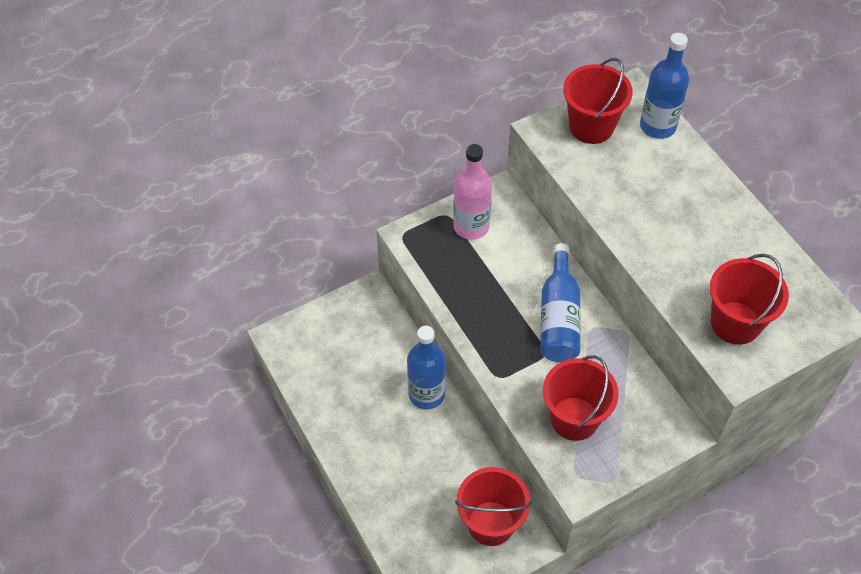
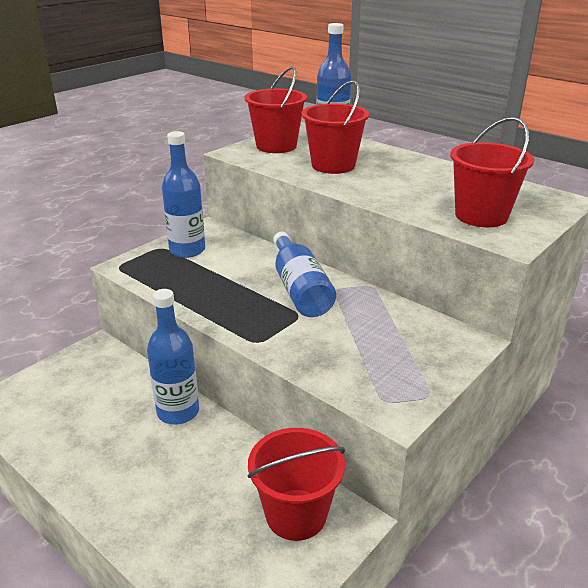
camera: 20 degrees left, 25 degrees down
(471, 226) = (187, 250): pink bottle -> blue bottle
(574, 418) = (356, 355): red bucket -> red bucket (333, 165)

